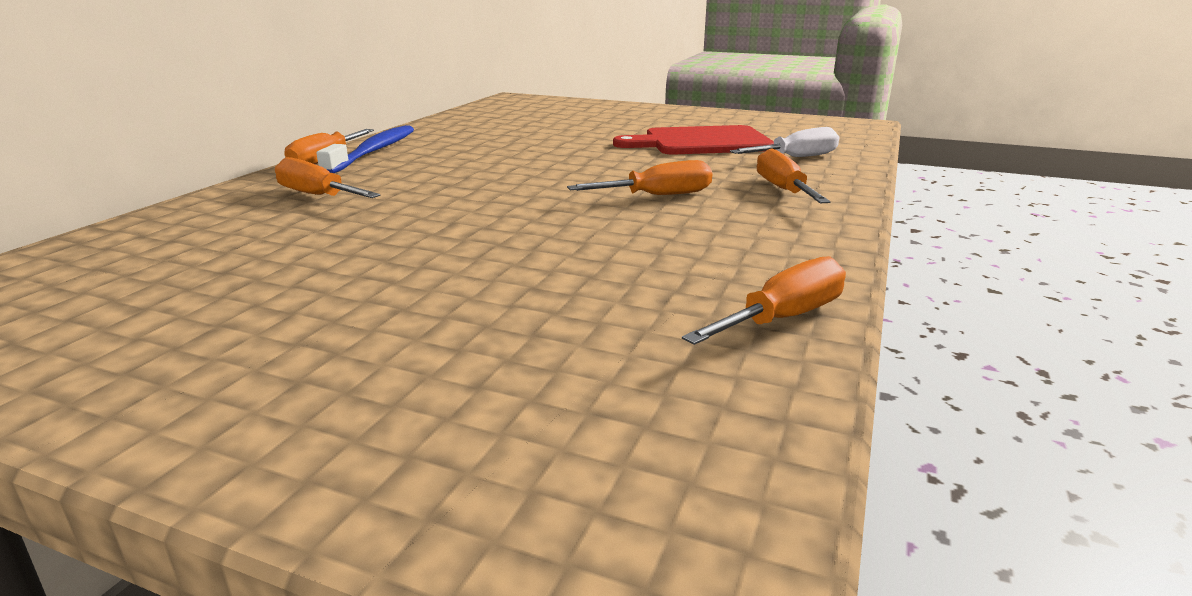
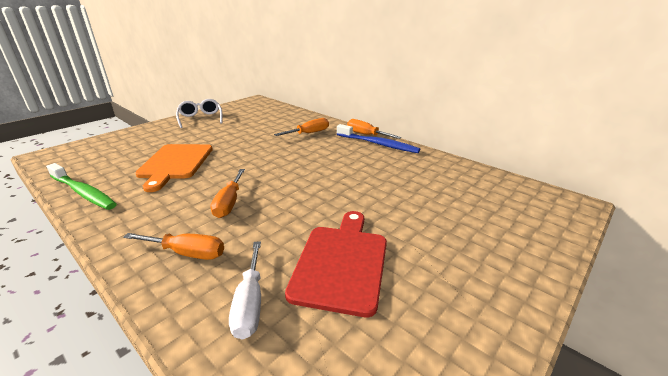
camera: 110 degrees right, 5 degrees up
(125, 364) = (200, 118): none -> white glasses
(559, 274) = (175, 163): none -> orange cutting board
(783, 318) = (83, 192): orange screwdriver -> green toothbrush

